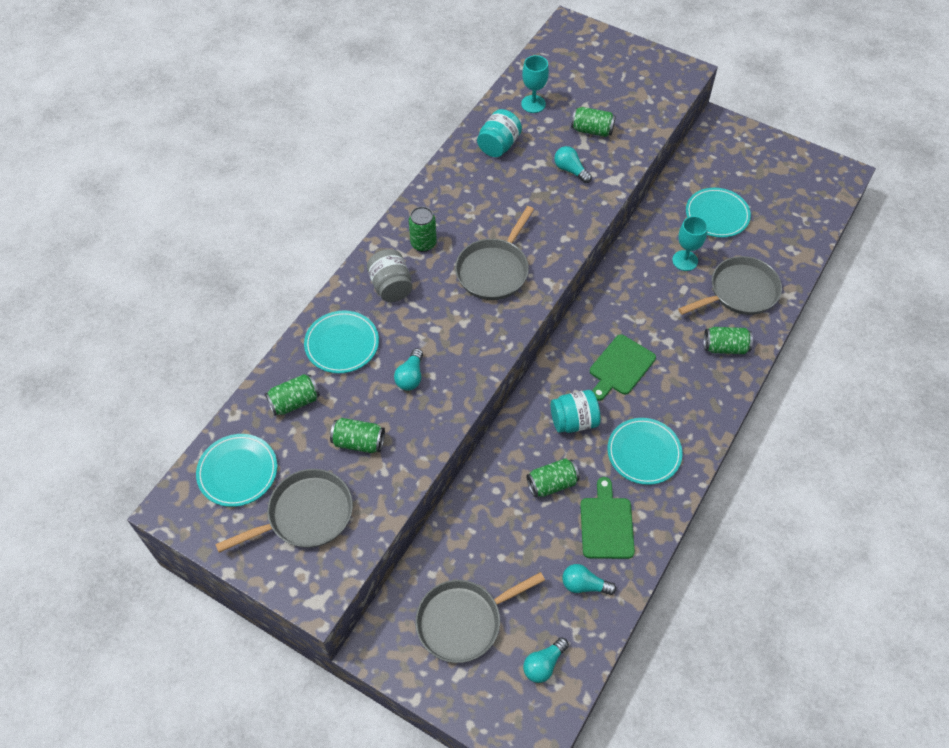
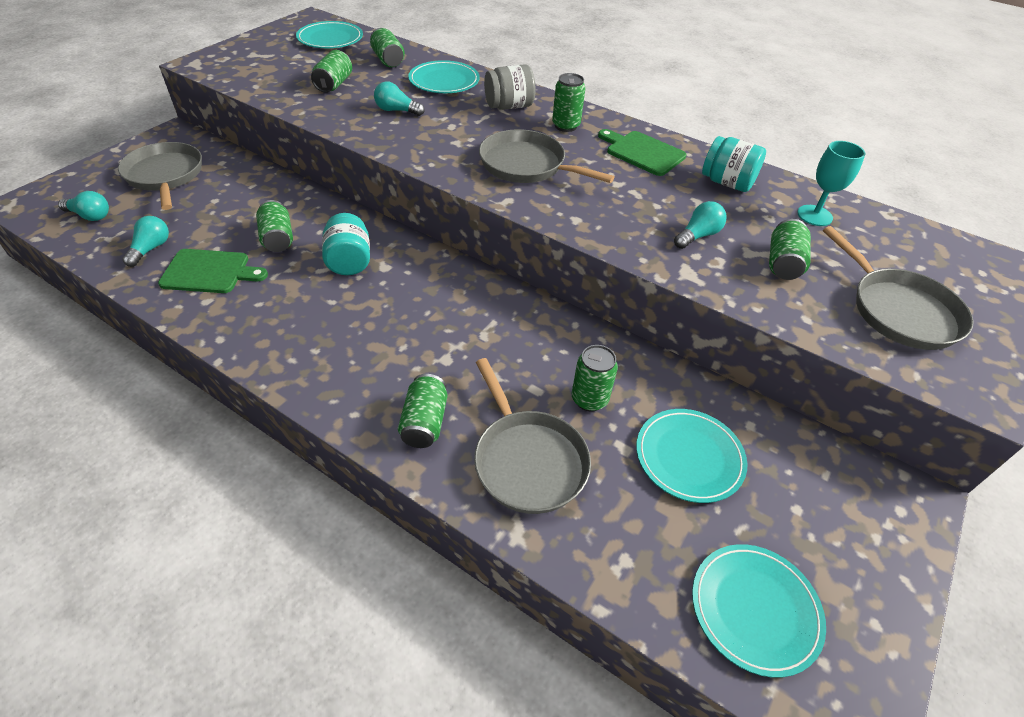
camera: 90 degrees right, 10 degrees down
(306, 515) = (275, 61): grey pan -> grey pan (899, 310)
(543, 664) = (90, 216): turquoise light bulb -> turquoise light bulb turned 150 degrees clockwise
(620, 367) = (414, 307): green cutting board -> green cutting board (642, 152)
(644, 453) = (285, 313): turquoise plate -> turquoise plate (755, 609)
(685, 260) = (589, 399): turquoise goblet -> green can

